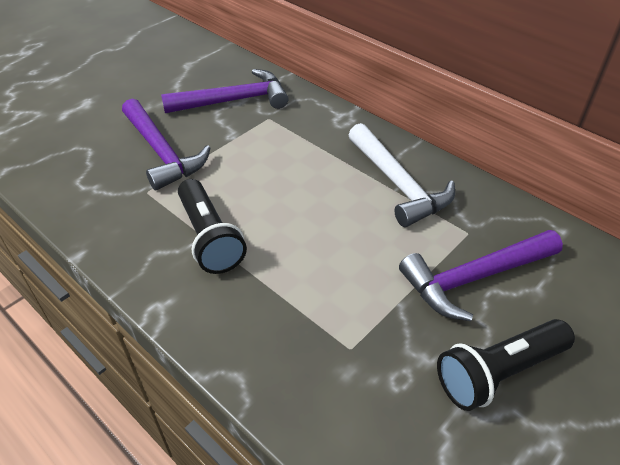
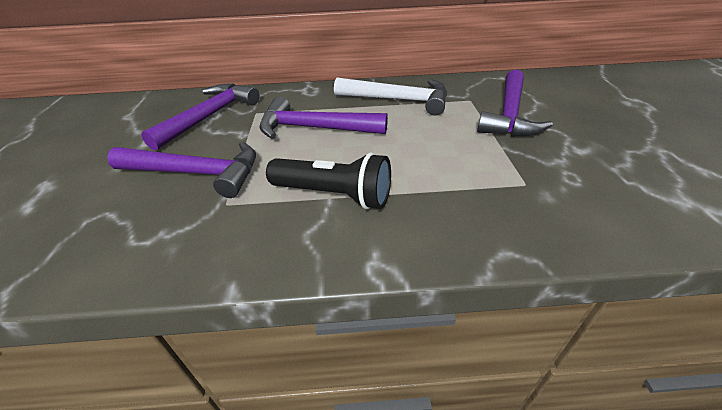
camera: 45 degrees left, 5 degrees down
(284, 166) = (314, 128): none -> purple hammer
(499, 373) = (594, 141): black flashlight -> none

